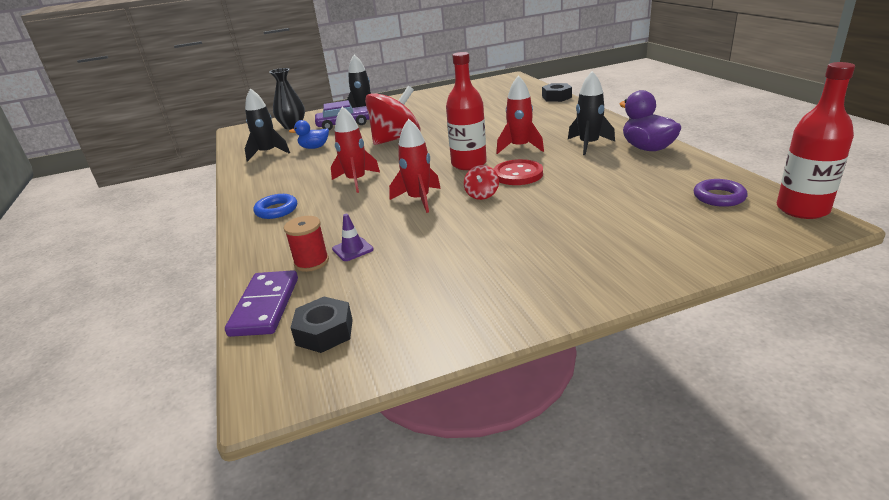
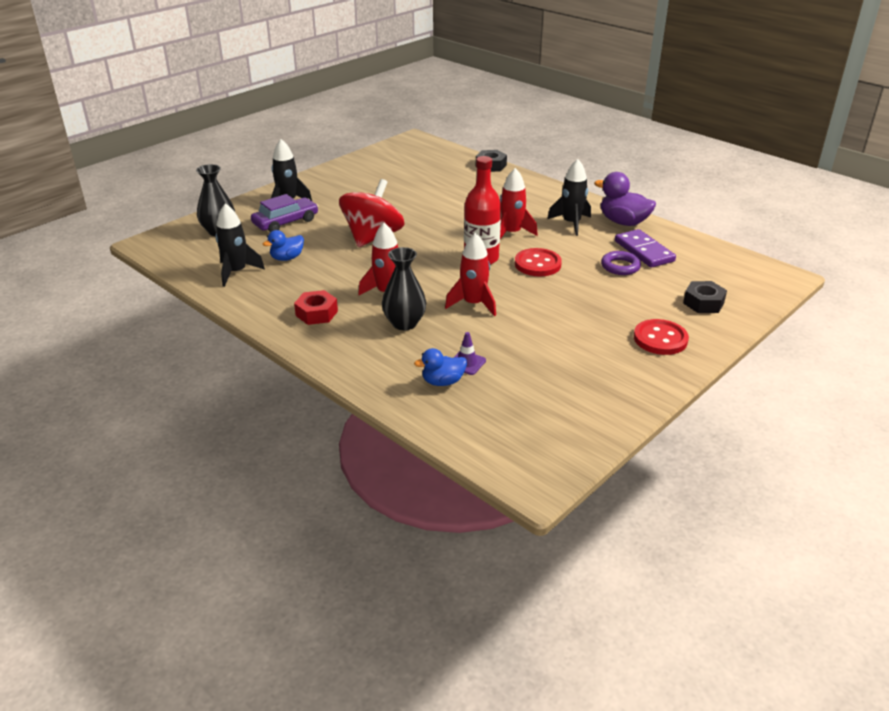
camera: 30 degrees left, 5 degrees up
(265, 306) = (449, 427): purple domino -> purple domino (644, 251)
(276, 210) = (340, 338): blue ring -> none
(284, 188) = (316, 313): none -> red nut
(311, 262) = (443, 382): red spool -> blue duck
(324, 332) = (524, 434): black nut -> black nut (703, 303)
(341, 206) = (404, 323): none -> black vase
(482, 195) = (526, 290): red spinning top -> none
(583, 264) = (660, 339): none -> red button
(719, 197) = (710, 265): purple ring -> purple ring (620, 266)
(802, 209) = (769, 267): red bottle -> none

